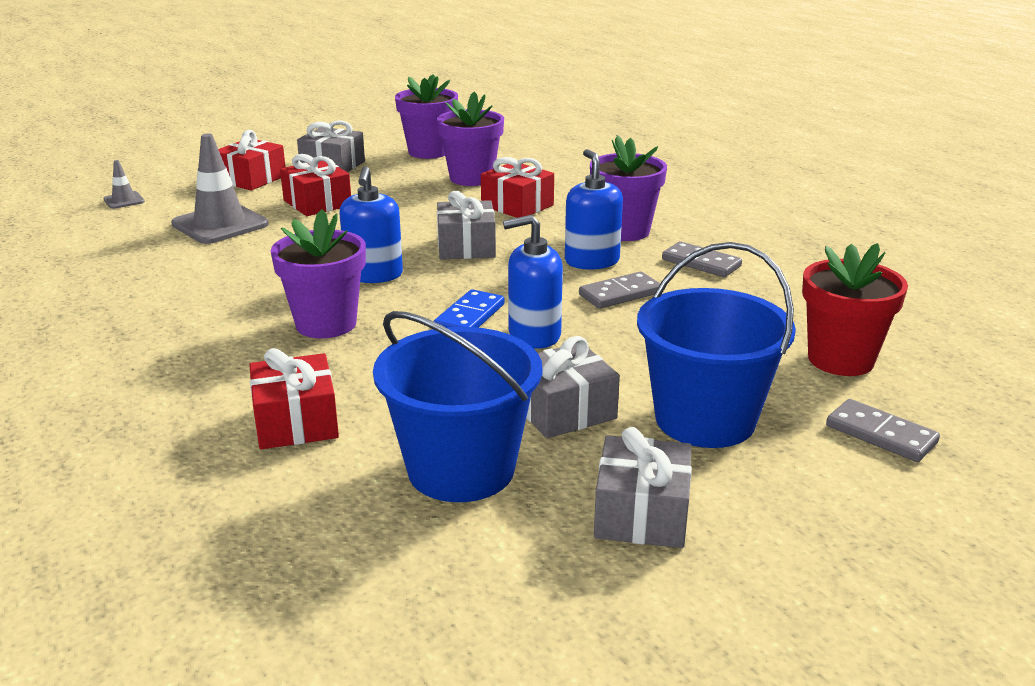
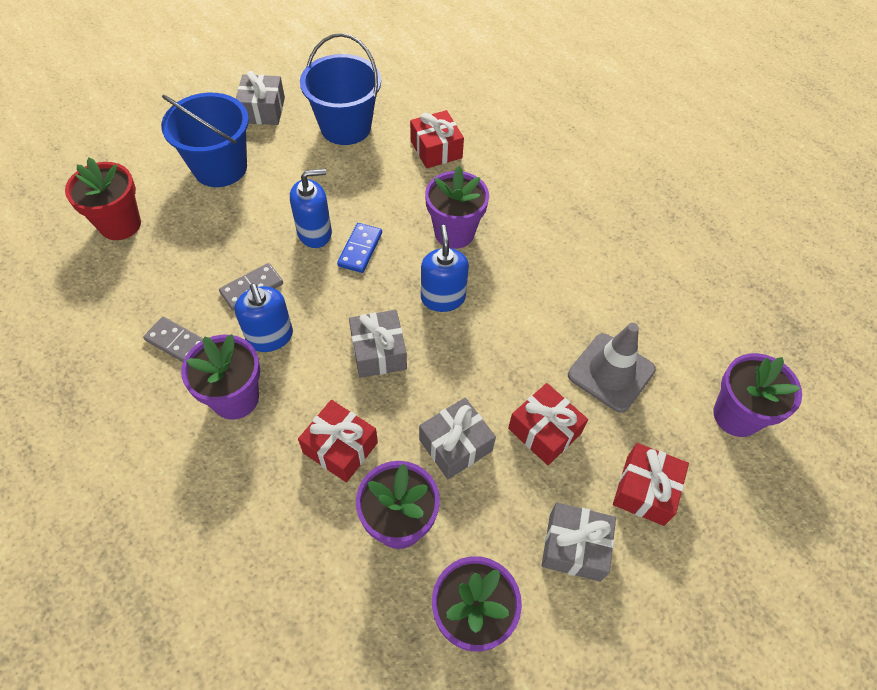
camera: 170 degrees right, 30 degrees up
(124, 200) = (736, 415): grey traffic cone -> purple flower pot
(564, 410) = (296, 168): grey gift -> grey gift (455, 445)
(881, 434) = (129, 164): grey domino -> none

